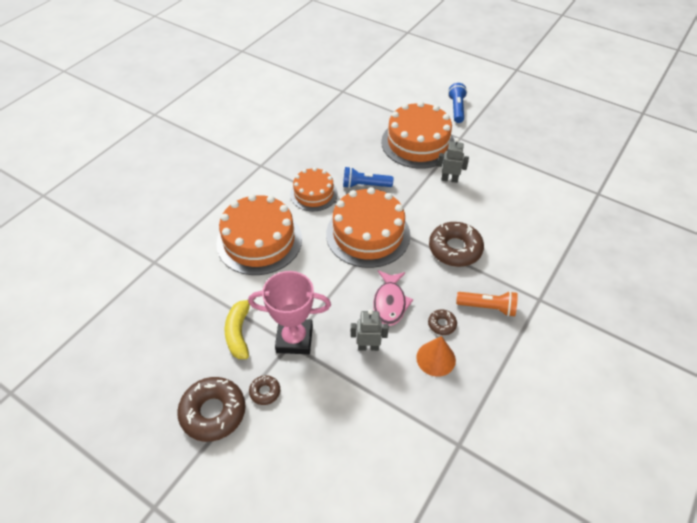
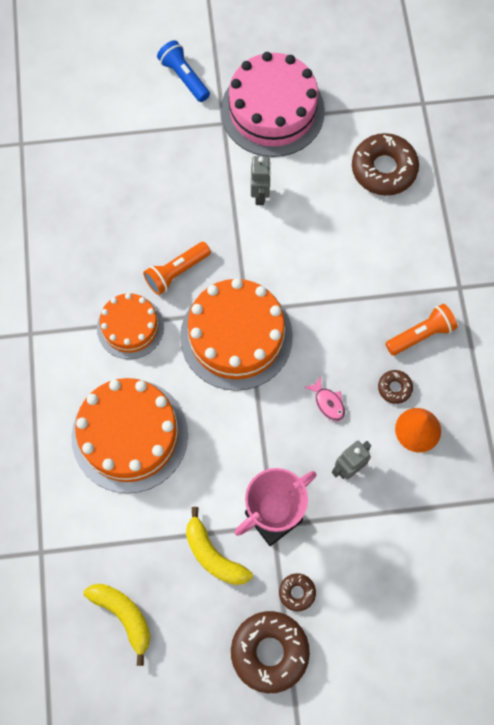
camera: 40 degrees left, 20 degrees up
(158, 325) = (124, 616): none -> yellow banana
(365, 185) = (176, 272): blue flashlight -> orange flashlight
(390, 303) = (328, 403): pink fish -> pink fish, size x0.59
(418, 143) = (183, 165): orange cake -> none
(449, 179) = (260, 195): grey robot -> grey robot turned 120 degrees clockwise
(455, 249) = (338, 287): brown donut -> brown donut (384, 169)
(494, 147) = (272, 111): none -> pink cake

